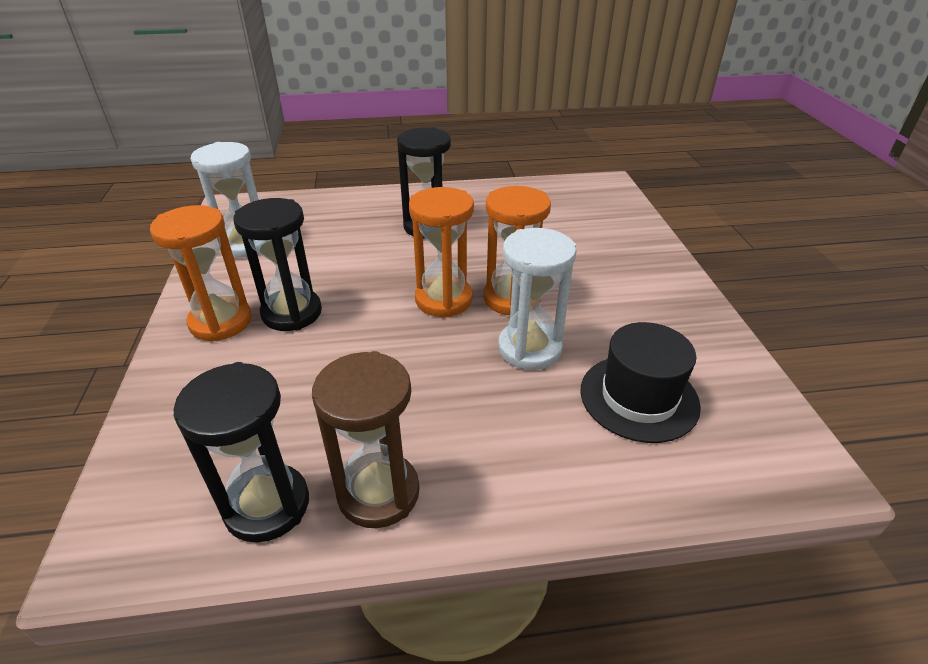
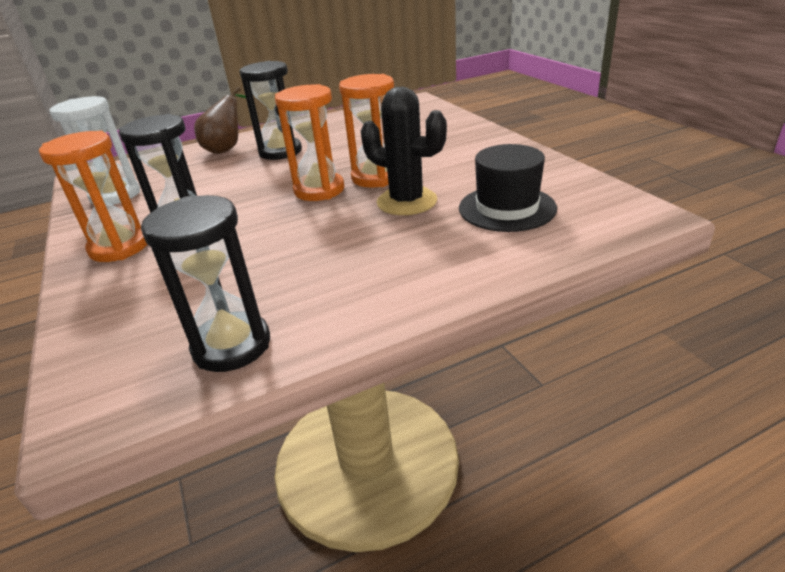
camera: 15 degrees left, 5 degrees down
(376, 205) = (227, 148): none -> brown pear
(378, 493) = (328, 312): brown hourglass -> none
(529, 349) = (407, 201): white hourglass -> black cactus

